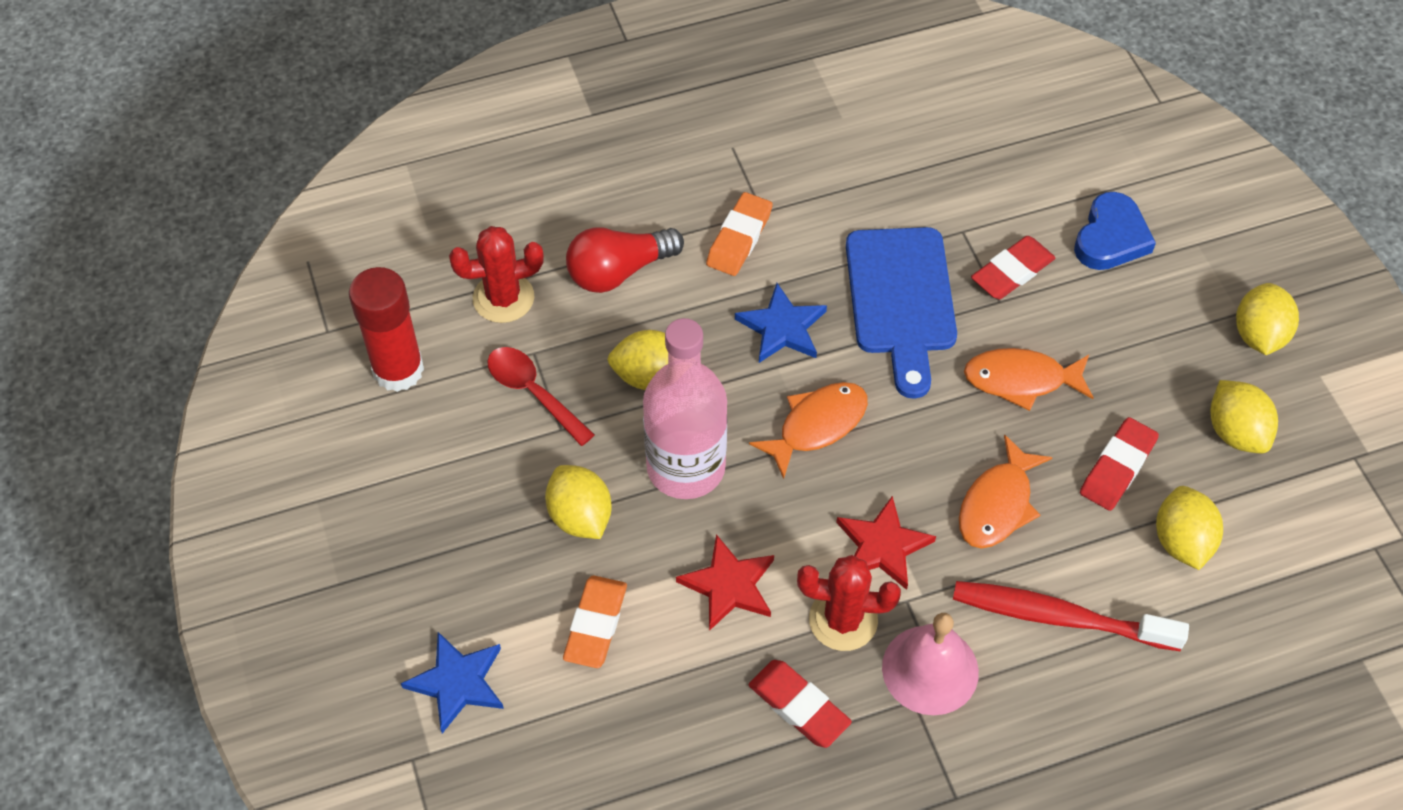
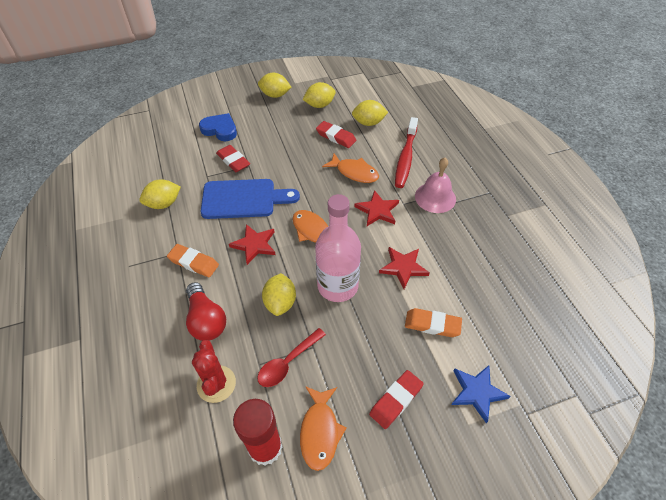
camera: 90 degrees left, 5 degrees down
(580, 516) = (369, 334): yellow lemon -> yellow lemon (164, 204)
(782, 327) = (254, 245): blue star -> red star
(799, 706) = (461, 242): red eraser -> red eraser (396, 400)
(843, 620) = (416, 225): red cactus -> none
(1021, 380) = (292, 161): orange fish -> orange fish (320, 431)

